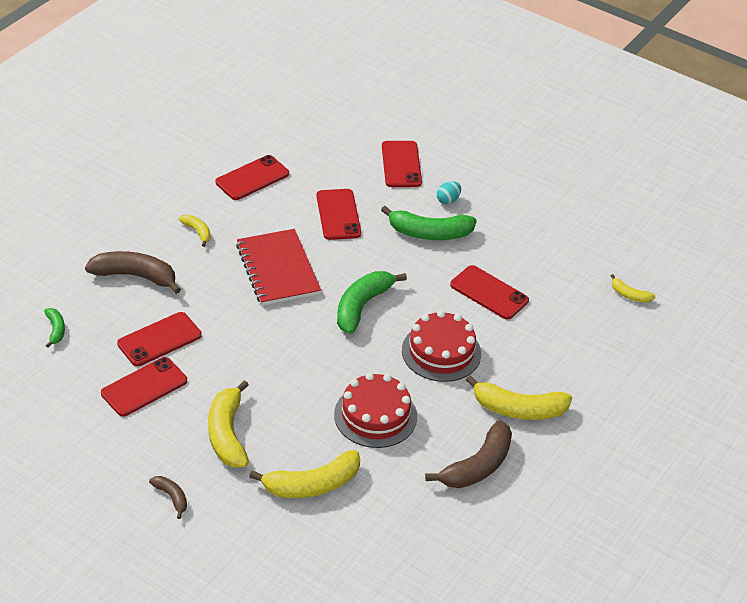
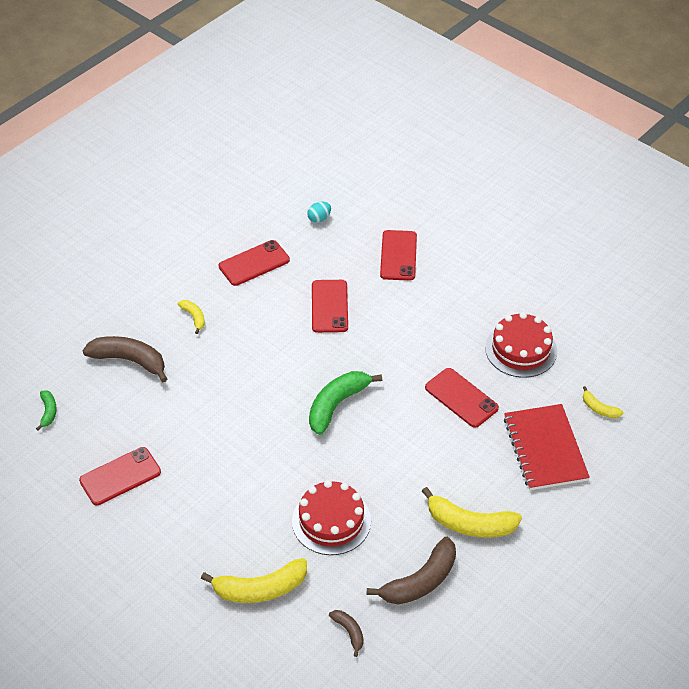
camera: 10 degrees right, 5 degrees up
(159, 339) = (141, 428): red phone -> none
(171, 497) = (128, 592): brown banana -> brown banana (349, 632)
(227, 434) = (189, 530): yellow banana -> none
(278, 269) = (263, 361): red notebook -> red notebook (545, 449)
(429, 233) = (414, 331): green banana -> none
(441, 352) = (405, 458): red cake -> red cake (521, 349)
(448, 200) = (437, 296): turquoise egg -> turquoise egg (319, 218)

